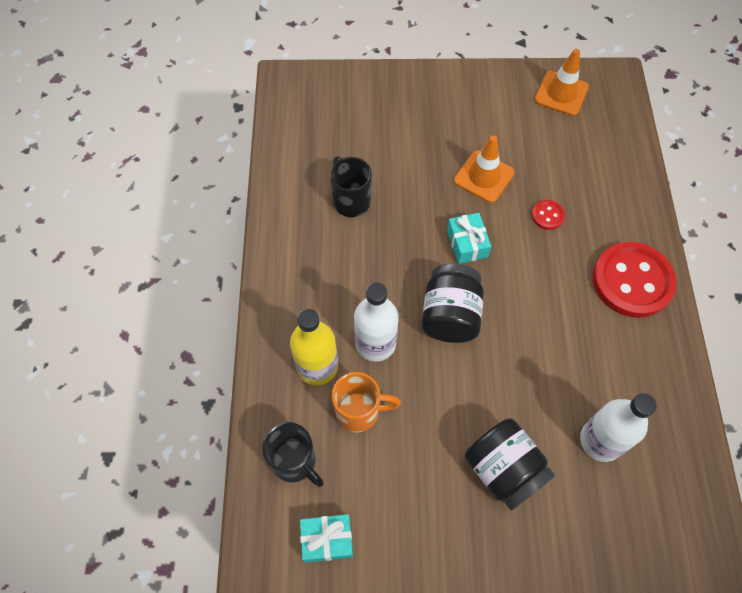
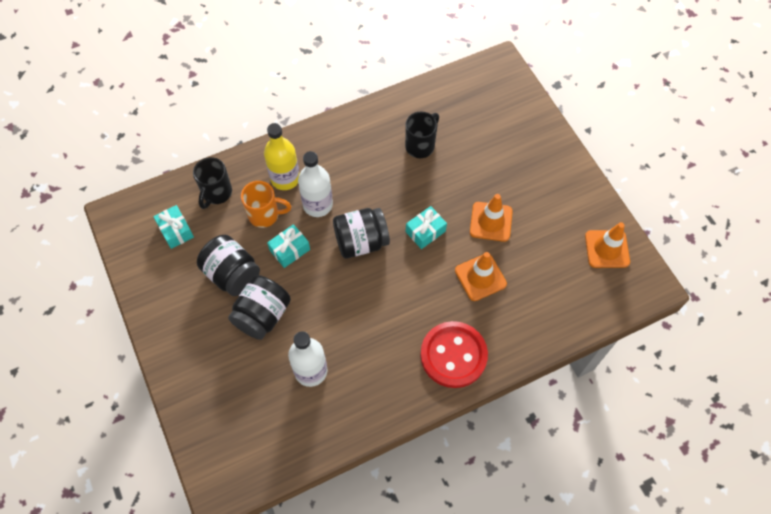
camera: 65 degrees right, 0 degrees up
(359, 412) = (265, 215): orange mug -> orange mug turned 60 degrees counterclockwise
(424, 401) = (289, 250): none -> turquoise gift
(428, 486) = (232, 274): none -> black jar
(547, 215) = (480, 277): red button -> orange traffic cone

